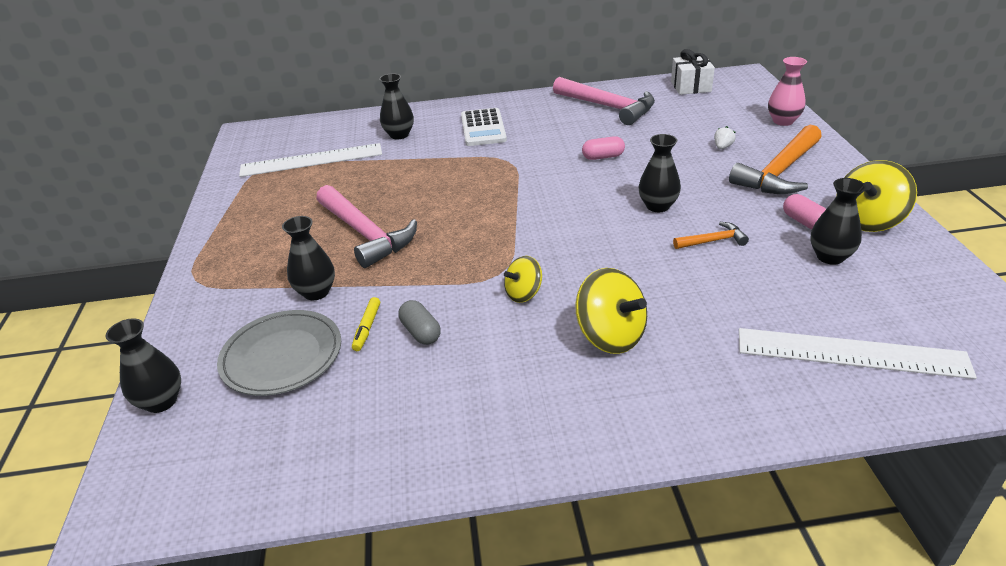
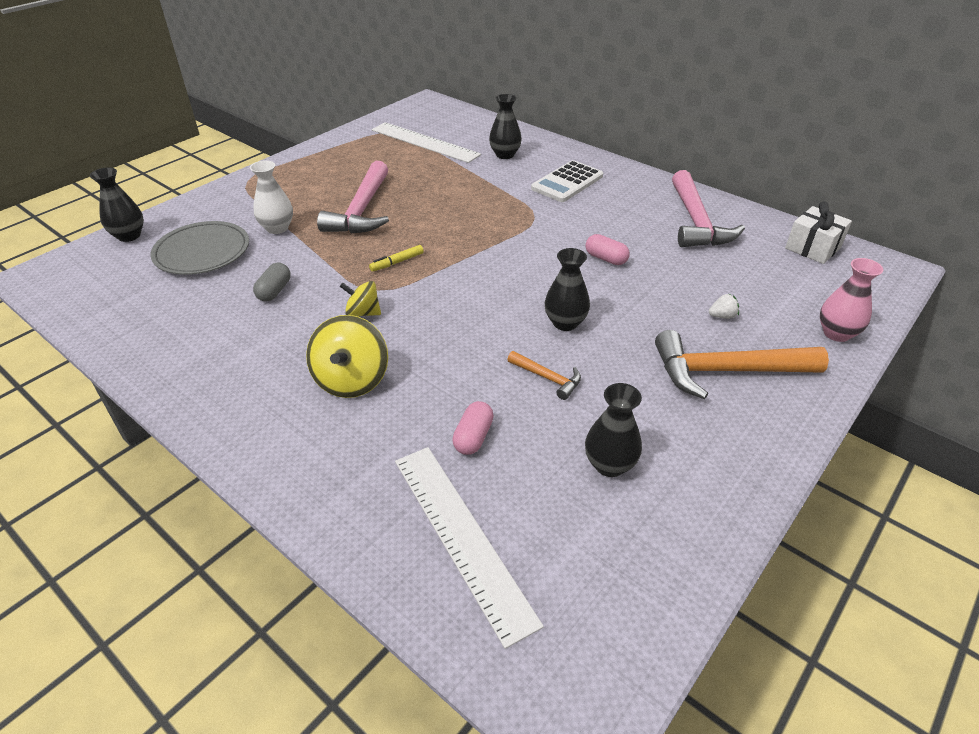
camera: 45 degrees right, 5 degrees up
(316, 292) = (277, 228): black vase -> white vase
(367, 328) = (259, 267): yellow marker -> yellow marker (397, 262)
(803, 222) = (652, 423): pink capsule -> pink capsule (473, 437)
(868, 220) = (713, 469): yellow spinning top -> none

